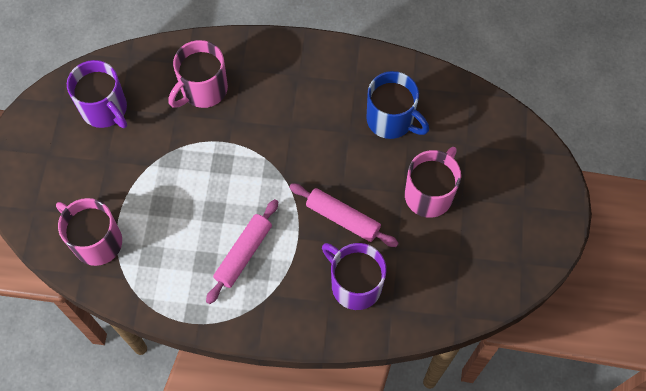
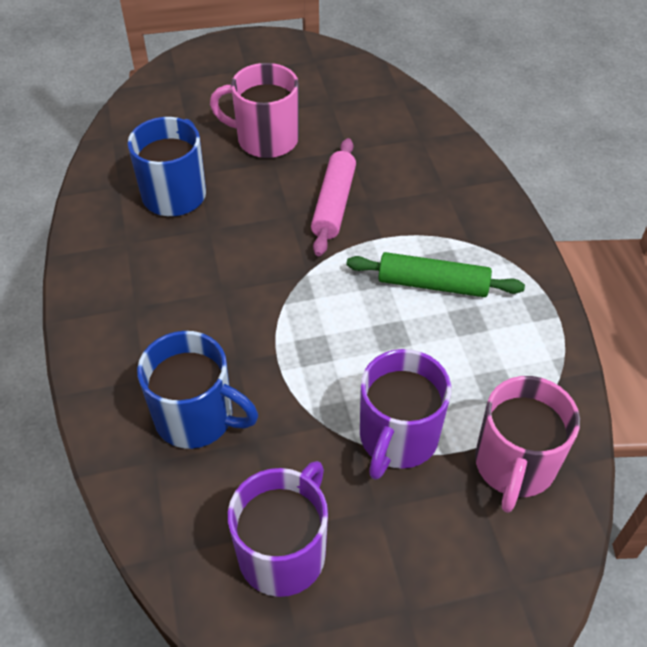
camera: 110 degrees left, 15 degrees down
(203, 89) = (196, 417): pink mug -> blue mug
(243, 254) = (432, 284): pink rolling pin -> green rolling pin
(355, 285) = (412, 173): purple mug -> purple mug (397, 437)

